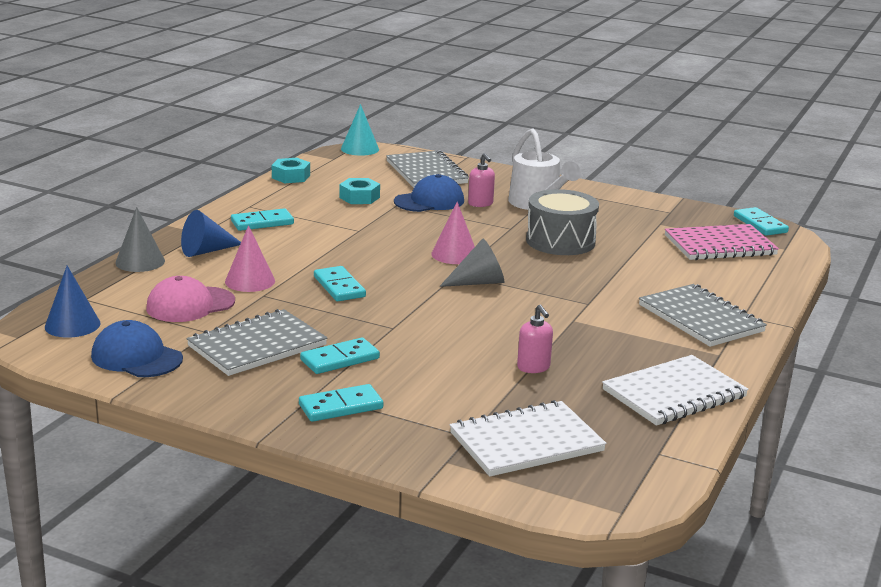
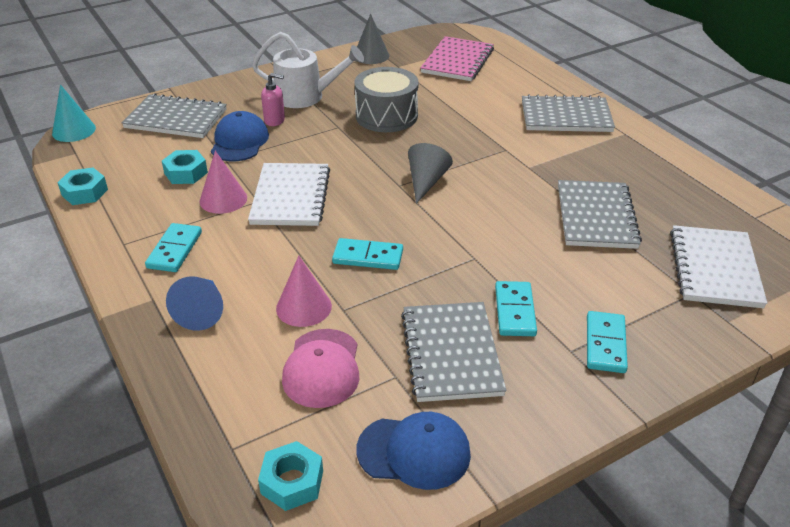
camera: 55 degrees left, 15 degrees up
(72, 325) = (292, 482): blue cone -> turquoise nut
(136, 357) = (414, 452): blue cap -> blue cap turned 150 degrees counterclockwise
(140, 262) = (177, 370): grey cone -> grey cone (371, 55)
(454, 254) = (361, 172): pink cone -> pink cone (223, 199)
(533, 367) = (596, 216): pink soap dispenser -> grey notebook
(674, 394) = (673, 175): white notebook -> white notebook (290, 197)
(760, 224) = (438, 34): turquoise domino -> none

